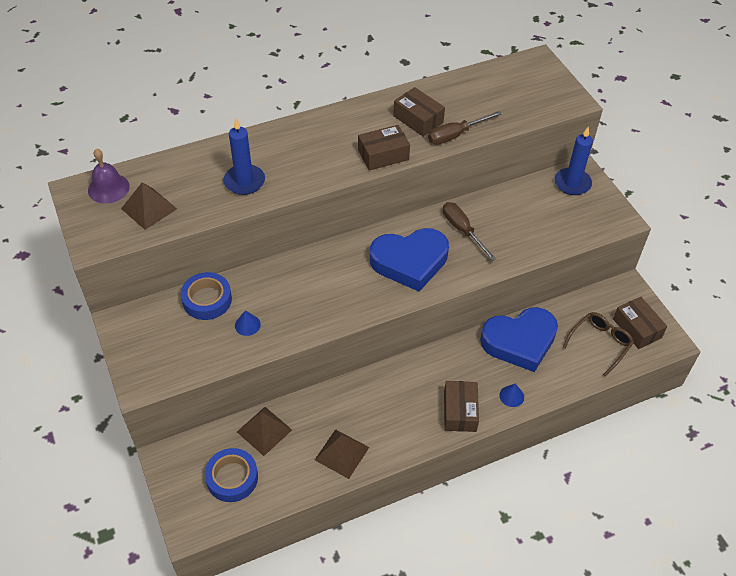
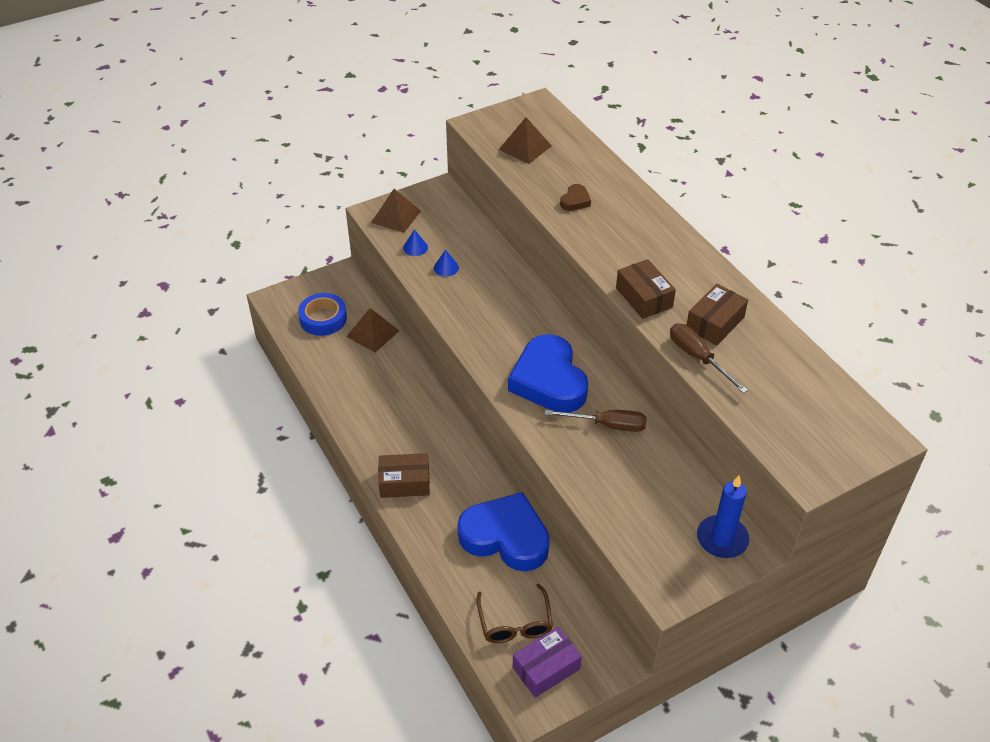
camera: 85 degrees right, 5 degrees down
(108, 188) = (545, 120): purple bell -> none
(207, 300) = (472, 238): blue tape -> none
(244, 181) = (575, 201): blue candle -> brown heart
(342, 453) = (350, 391): brown pyramid -> brown pyramid (396, 216)
(462, 230) = (607, 425): brown screwdriver -> brown screwdriver turned 45 degrees clockwise
(511, 396) = (428, 529): blue cone -> blue cone (415, 247)
(519, 341) = (505, 537): blue heart -> blue heart turned 135 degrees clockwise
(600, 343) = (515, 623): brown glasses -> brown glasses turned 45 degrees clockwise
(637, 328) = (546, 668): brown box -> purple box

